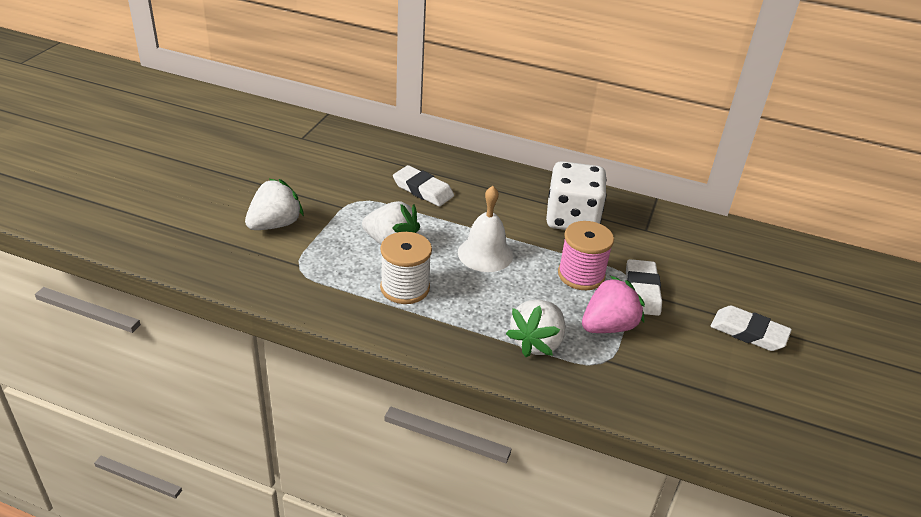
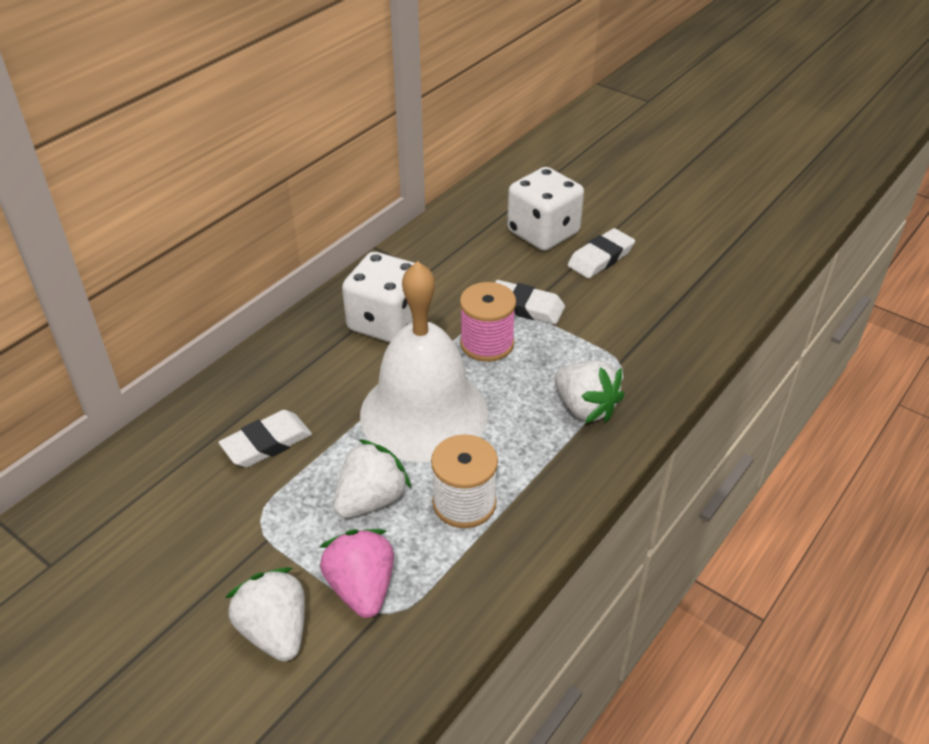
camera: 70 degrees left, 5 degrees up
(485, 254) = (424, 413): white bell -> white bell, size x1.84
(608, 326) = (572, 347): pink strawberry -> pink strawberry (361, 588)
(754, 289) = (543, 233): none -> white dice

